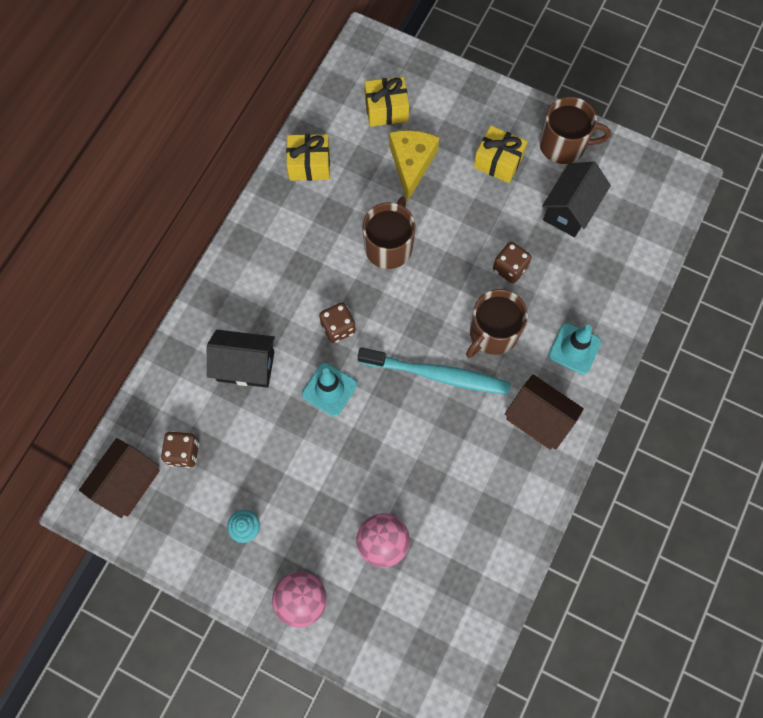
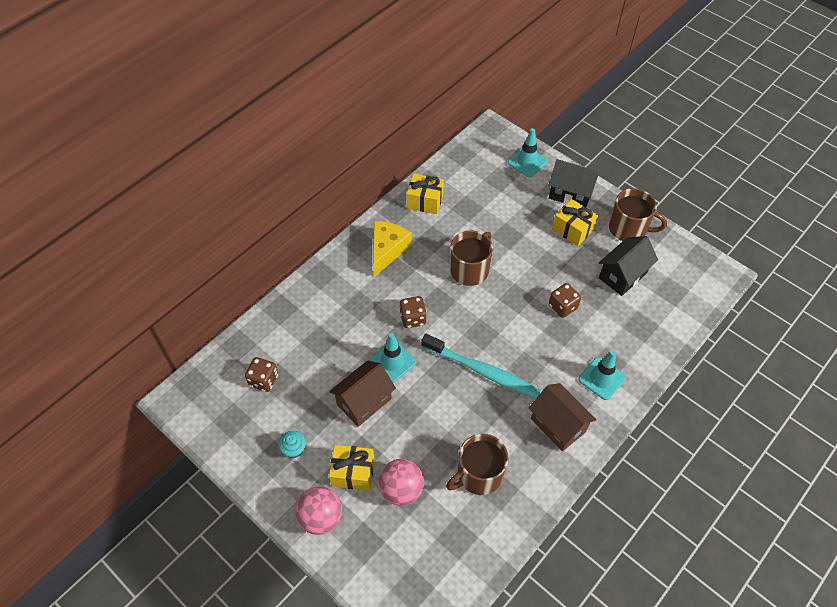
camera: 15 degrees right, 15 degrees down
(128, 483) = (213, 392): brown house -> brown house (364, 402)
(245, 366) = (332, 329): black house -> black house (570, 194)
(386, 109) = (494, 176): yellow gift -> yellow gift (353, 472)
(411, 164) = (504, 217): yellow cheese -> yellow cheese (387, 250)
(421, 79) = (527, 162): none -> turquoise traffic cone
(492, 333) = (536, 351): brown mug -> brown mug (478, 475)

